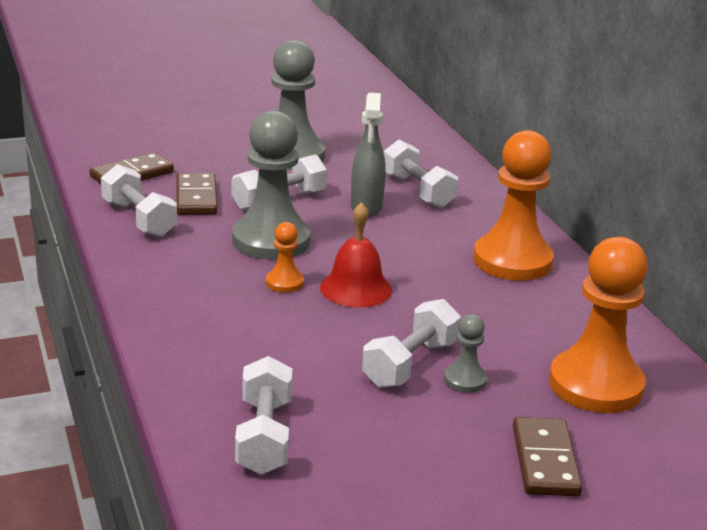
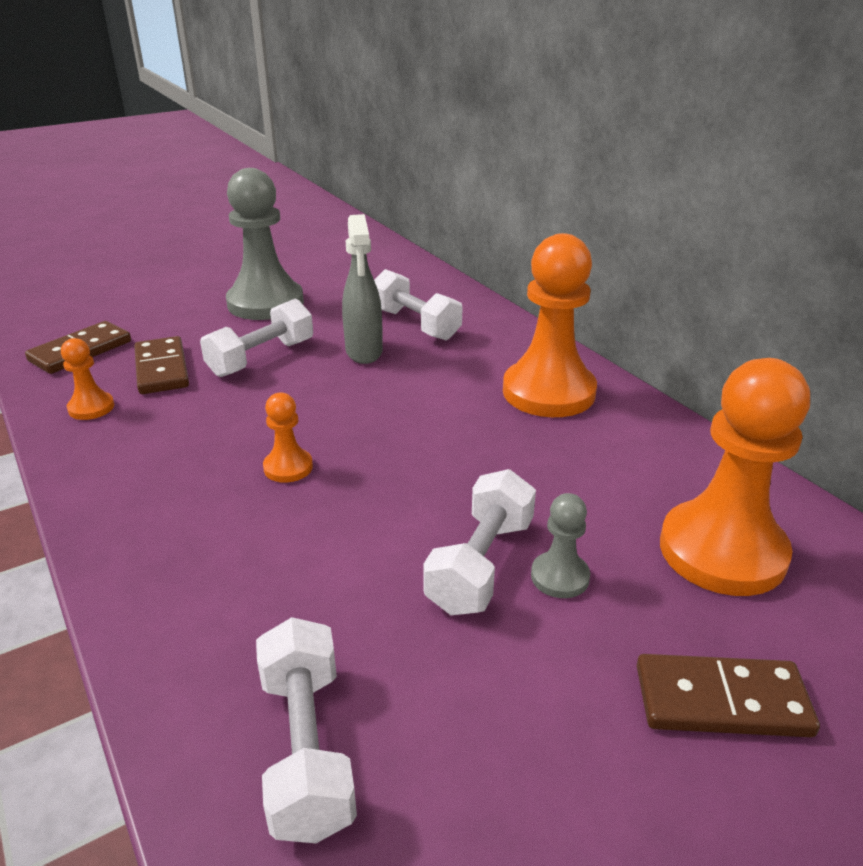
camera: 10 degrees left, 5 degrees up
(139, 219) = (91, 408): white dumbbell -> orange pawn
(271, 241) = (261, 411): grey pawn -> none
(356, 288) = (379, 460): red bell -> none
(545, 461) = (721, 701): brown domino -> brown domino turned 75 degrees counterclockwise

